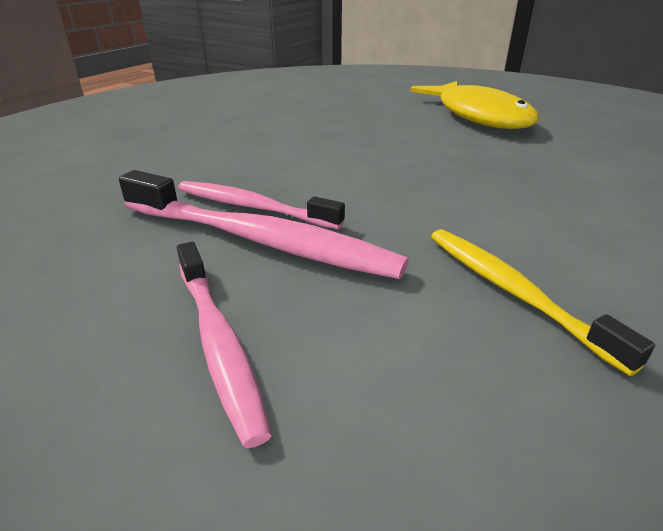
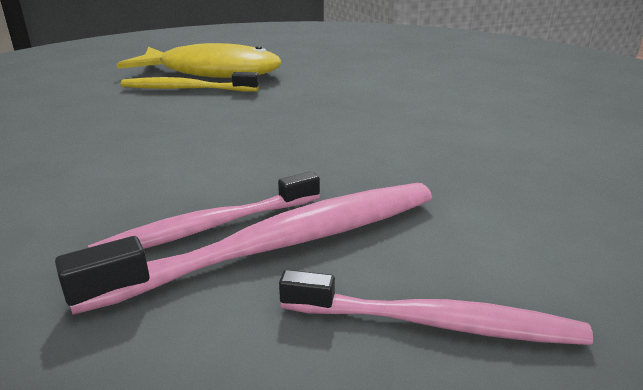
camera: 55 degrees left, 5 degrees down
(512, 291) = (476, 171): yellow toothbrush -> yellow toothbrush (186, 89)

